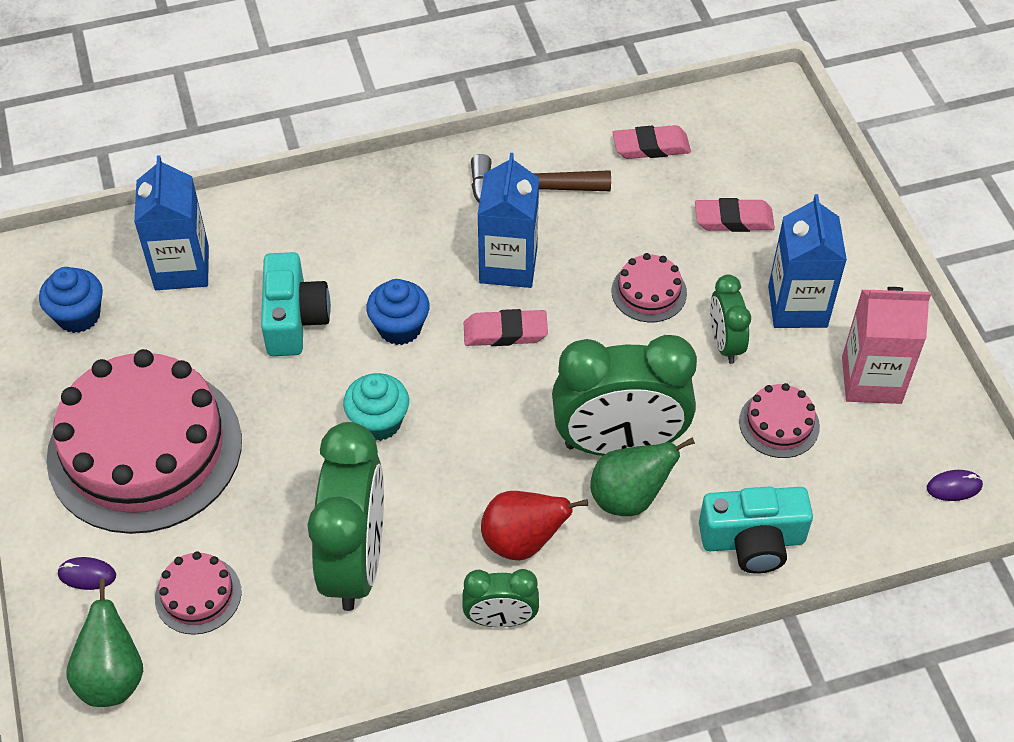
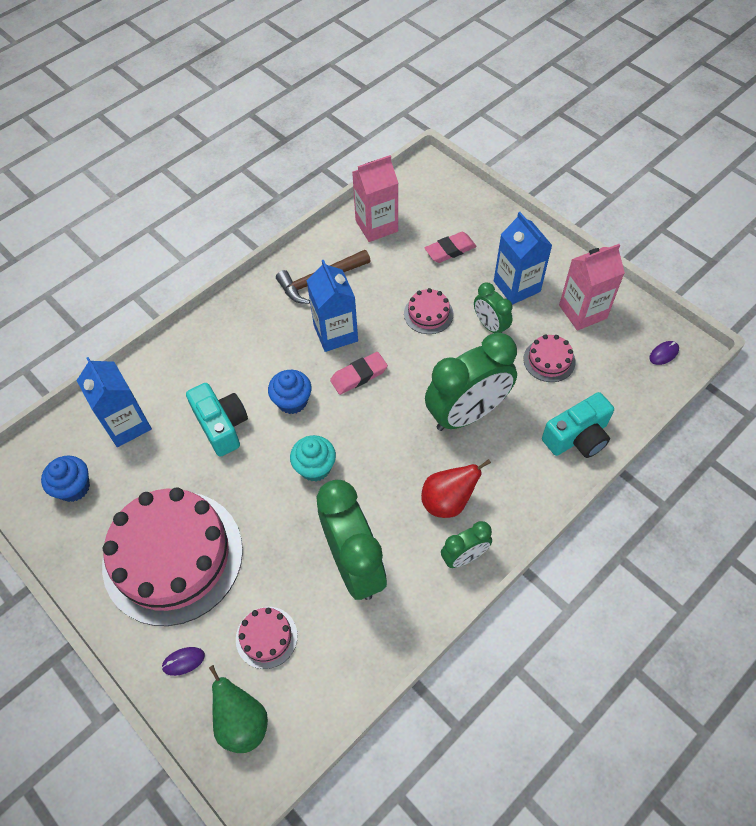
camera: 25 degrees left, 5 degrees up
(629, 497) = (493, 444): green pear -> none
(651, 146) = (376, 226): pink eraser -> pink carton

